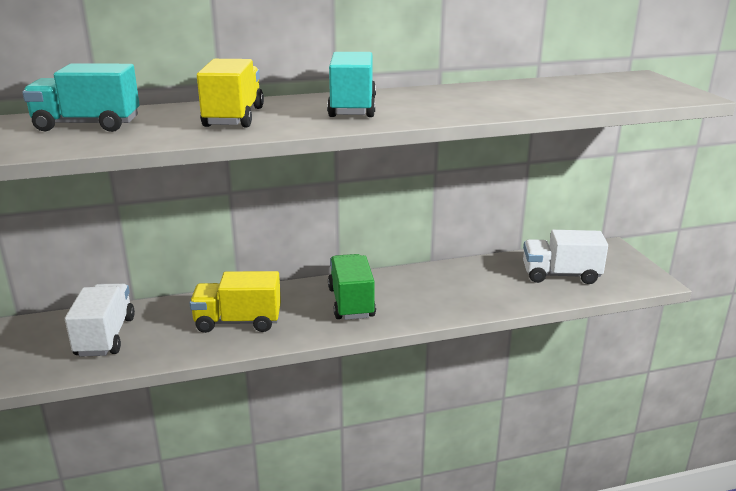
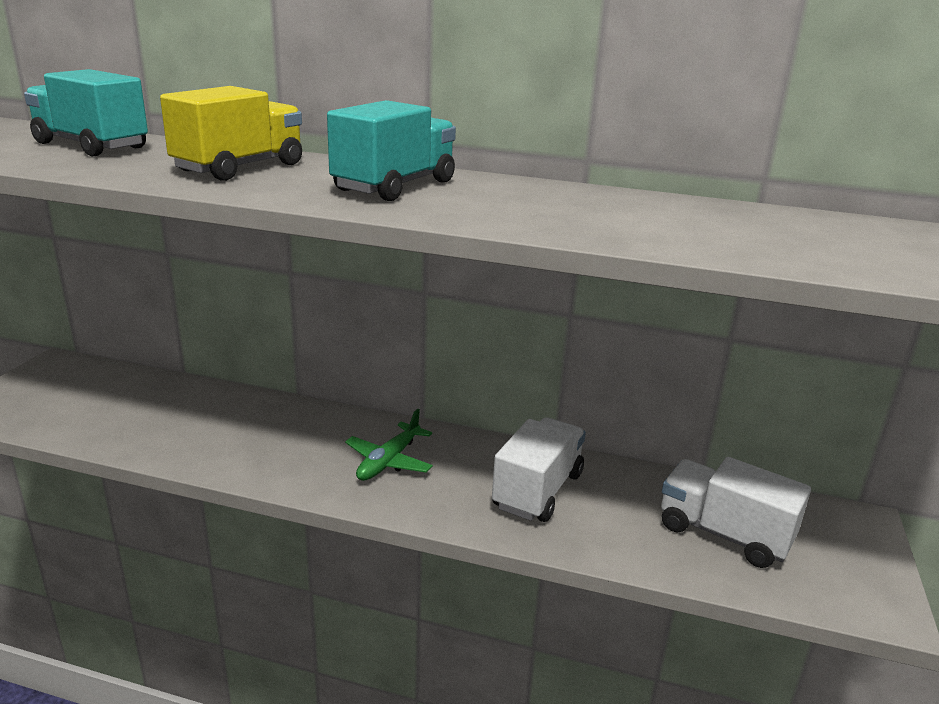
camera: 30 degrees right, 0 degrees up
(105, 336) = (109, 402): white truck -> white truck (537, 490)
(238, 322) = (243, 436): yellow truck -> none
(351, 303) = (389, 461): green truck -> green plane

